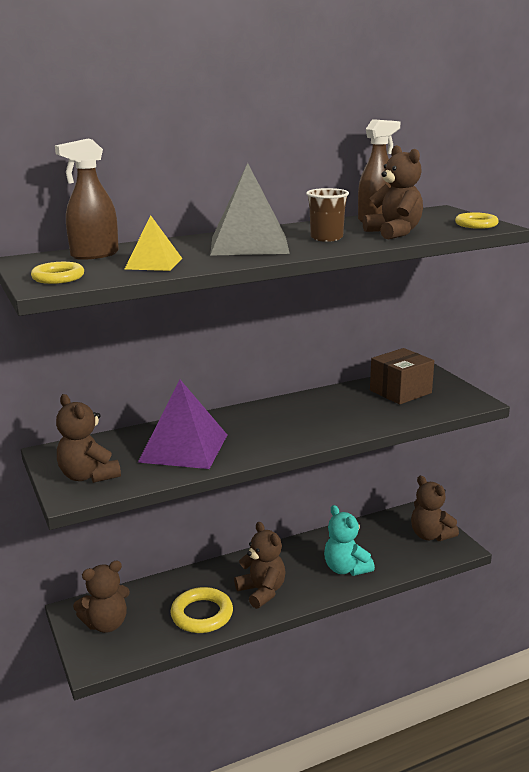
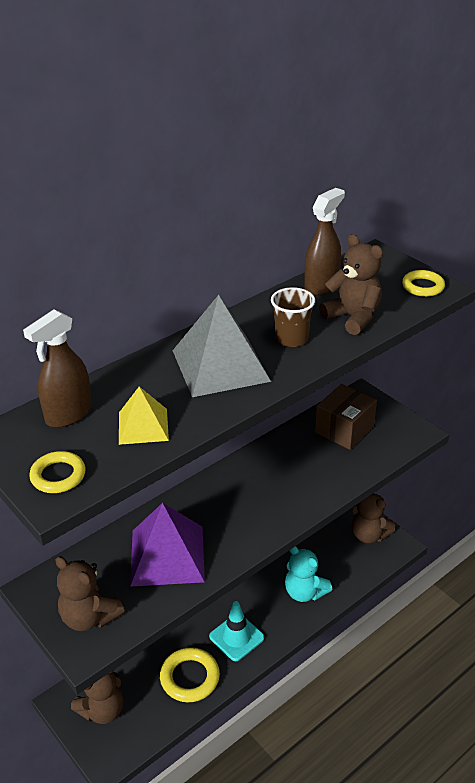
camera: 15 degrees left, 15 degrees up
(262, 591) = (236, 637): brown teddy bear -> turquoise traffic cone

